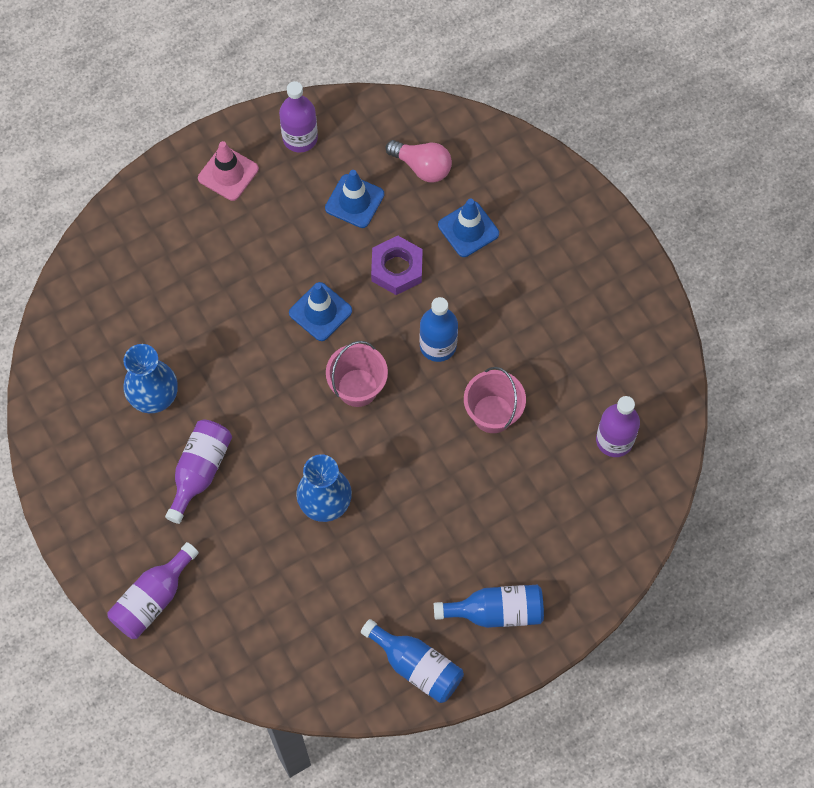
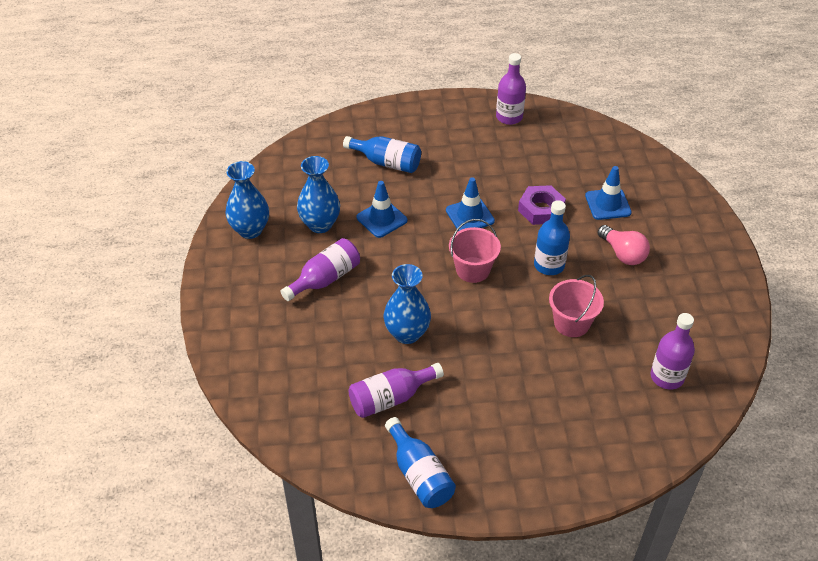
camera: 25 degrees right, 20 degrees down
(77, 440) = (250, 230): none -> blue vase
(153, 599) = (240, 346): purple bottle -> purple bottle (391, 398)
(228, 173) = (447, 120): pink traffic cone -> none
(354, 201) = (529, 162): blue traffic cone -> blue traffic cone (381, 219)
(422, 167) = (590, 159): pink light bulb -> pink light bulb (623, 254)
(496, 611) = (507, 461): blue bottle -> blue bottle (386, 162)

